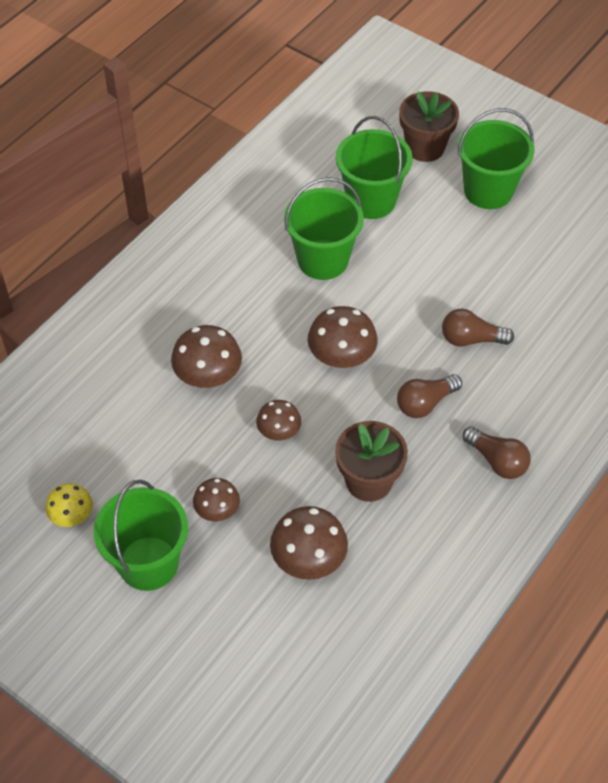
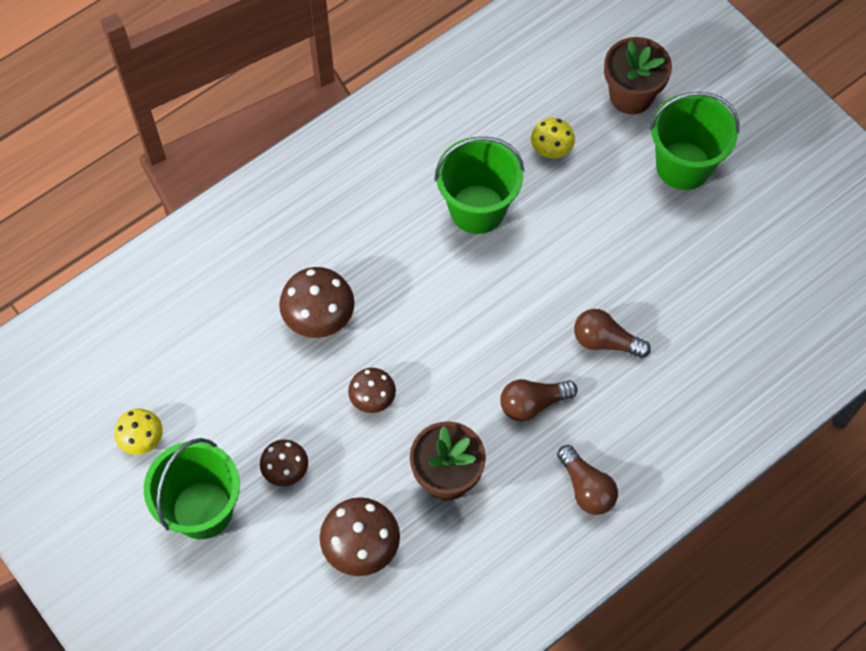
camera: 15 degrees right, 10 degrees up
(341, 356) = (462, 327): brown mushroom -> none
(371, 200) = (551, 148): green bucket -> yellow mushroom

